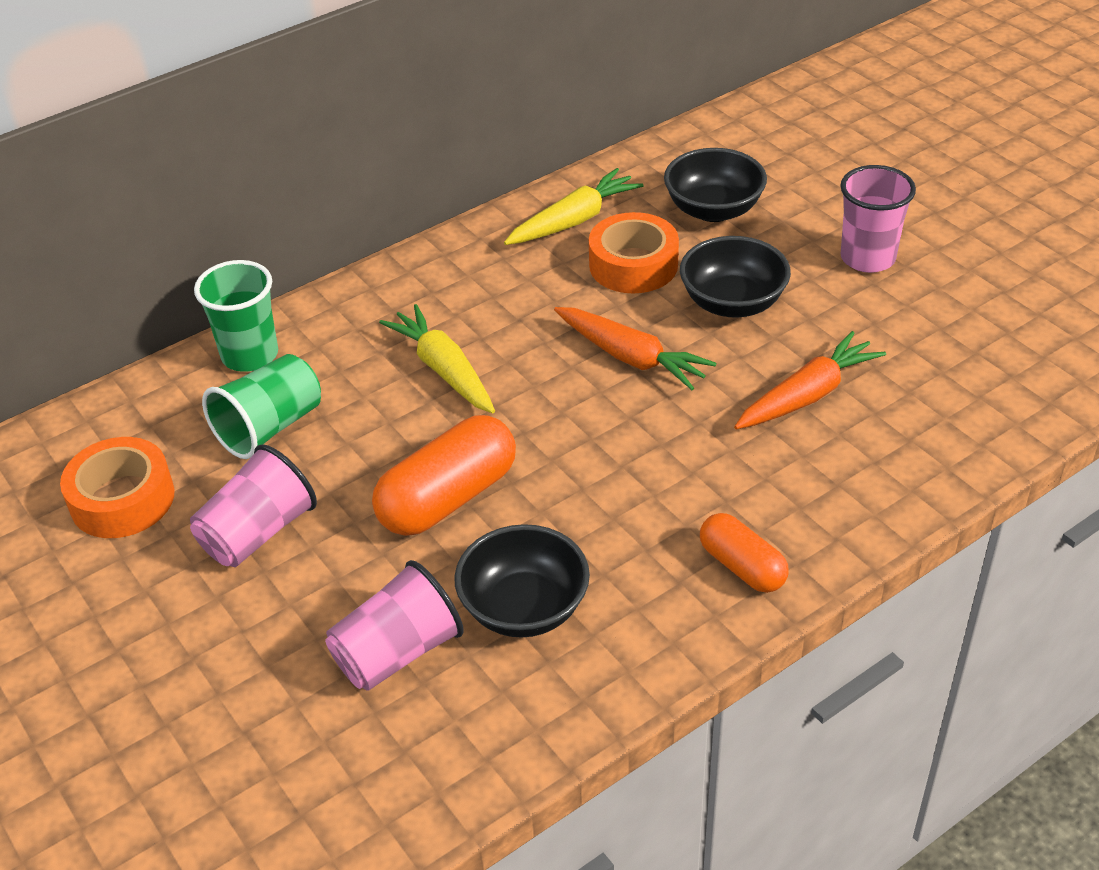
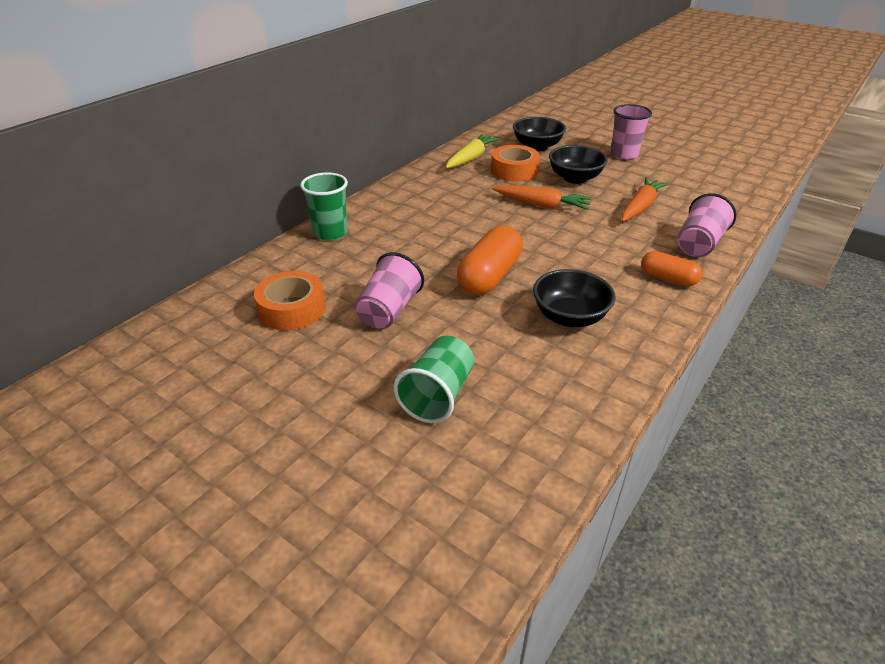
camera: 20 degrees left, 5 degrees down
(270, 427) = (363, 262): green cup -> green cup (438, 395)
(397, 653) = (513, 351): pink cup -> pink cup (699, 244)
(444, 370) = (446, 223): yellow carrot -> none

